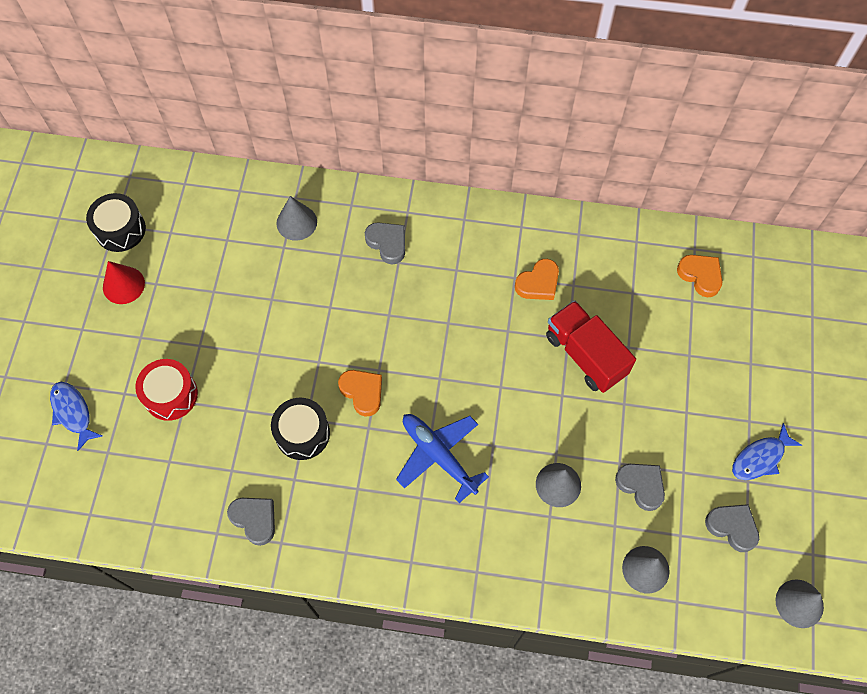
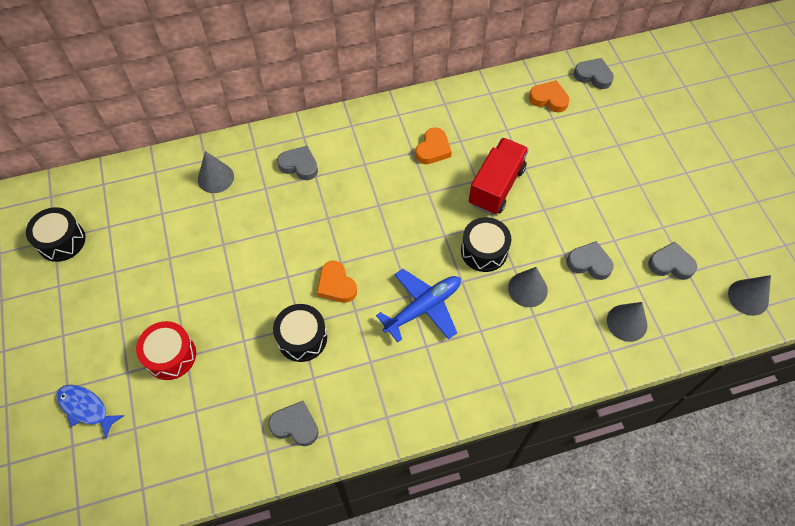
camera: 25 degrees left, 5 degrees down
(123, 285) = (85, 284): red cone -> none
(362, 392) = (336, 285): orange heart -> orange heart turned 150 degrees counterclockwise
(438, 456) = (423, 307): blue plane -> blue plane turned 120 degrees clockwise
(533, 422) = (484, 251): none -> black drum
(585, 355) = (496, 186): red truck -> red truck turned 90 degrees clockwise
(760, 458) = (662, 207): blue fish -> none
(768, 268) = (593, 76): none -> grey heart

